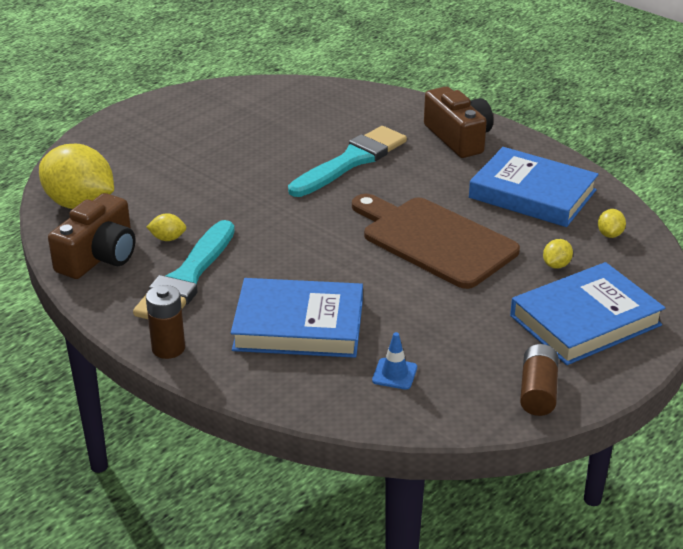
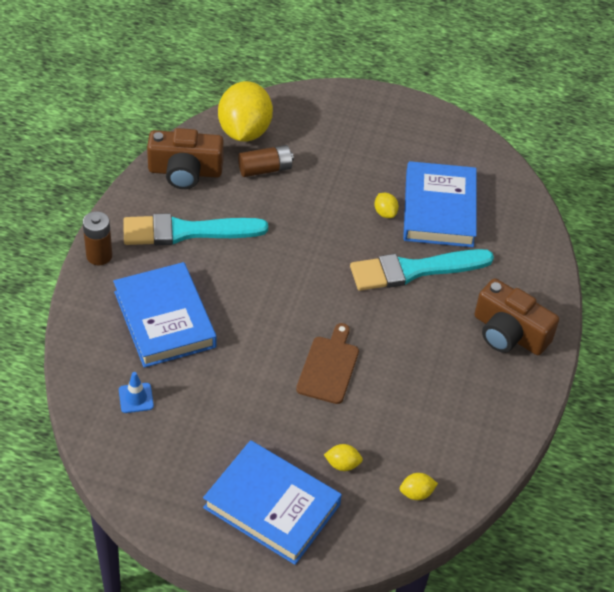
camera: 60 degrees right, 15 degrees up
(168, 238) = (230, 200): yellow lemon -> yellow lemon (385, 213)
(350, 161) = (415, 270): turquoise brush -> turquoise brush turned 150 degrees clockwise
(434, 240) = (329, 367): brown cutting board -> brown cutting board, size x0.57
(458, 138) = (509, 333): brown camera -> brown camera turned 90 degrees clockwise
(532, 194) = (447, 416): blue book -> blue book (439, 209)
(538, 391) = (160, 497): brown battery -> brown battery (265, 169)

